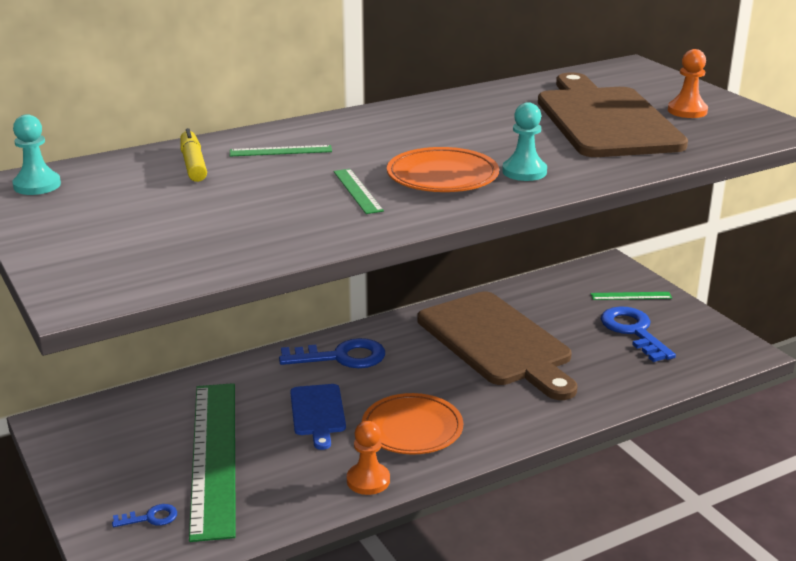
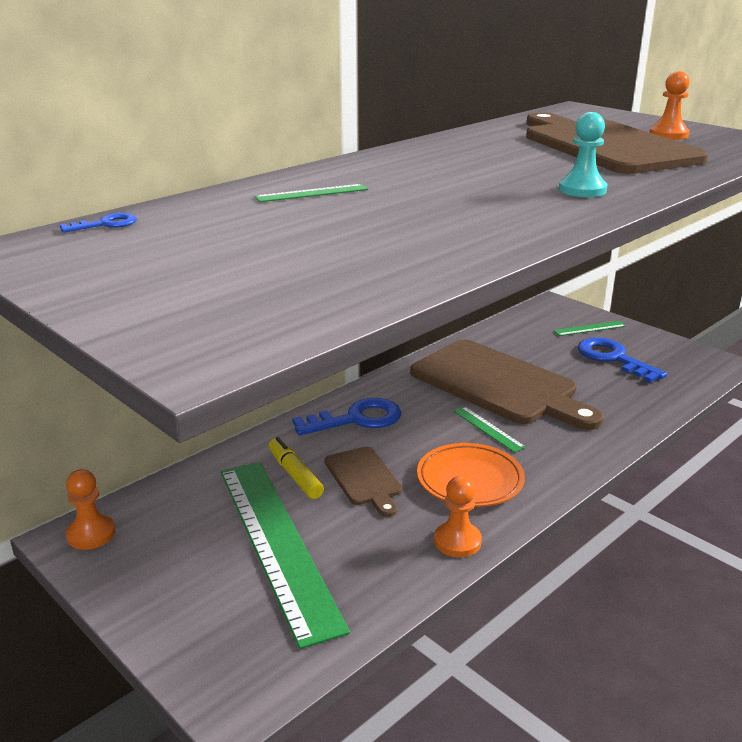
camera: 15 degrees left, 0 degrees up
(37, 185) = (48, 247): turquoise pawn -> none
(69, 423) = (91, 534): none -> orange pawn
(150, 518) = (239, 629): blue key -> blue key (105, 224)
(193, 164) = (224, 212): yellow marker -> yellow marker (295, 475)
(318, 413) = (364, 478): blue cutting board -> brown cutting board
(357, 191) = (432, 220): green ruler -> green ruler (488, 428)
(442, 177) = (506, 201): orange plate -> none

